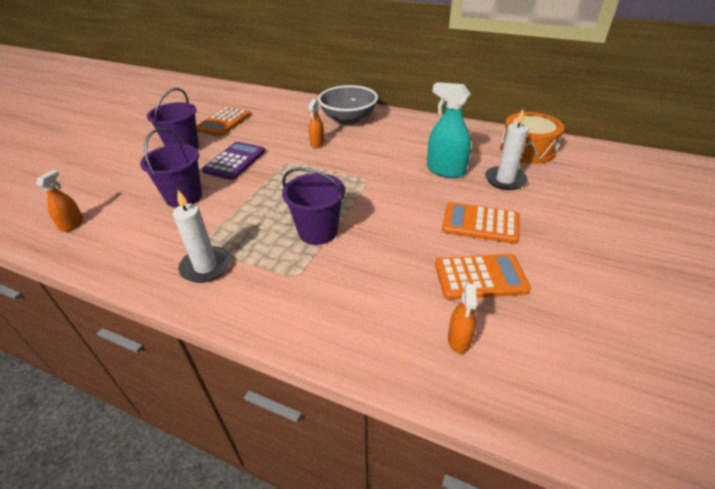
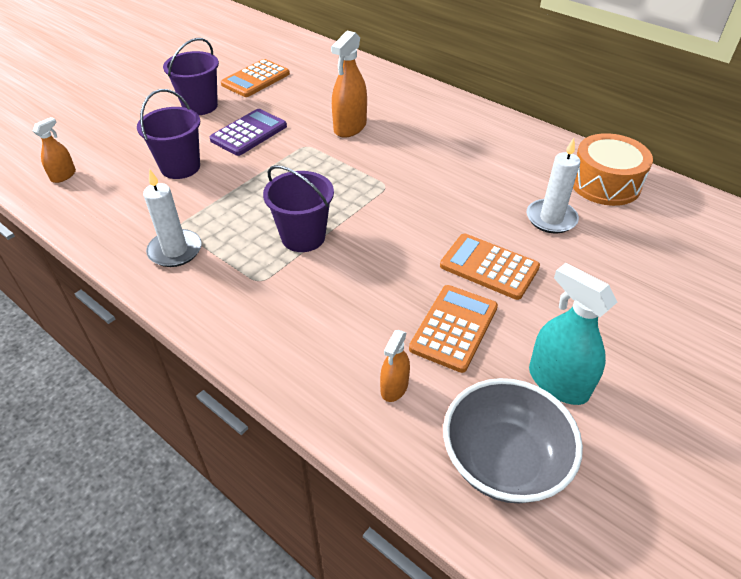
camera: 15 degrees right, 5 degrees up
(317, 143) = (350, 127): orange spray bottle -> orange spray bottle, size x1.74
(348, 119) = (402, 100): grey bowl -> grey bowl (503, 460)
(445, 170) = (484, 192): turquoise spray bottle -> turquoise spray bottle (558, 382)
(480, 277) = (454, 328): orange calculator -> orange calculator turned 75 degrees counterclockwise

